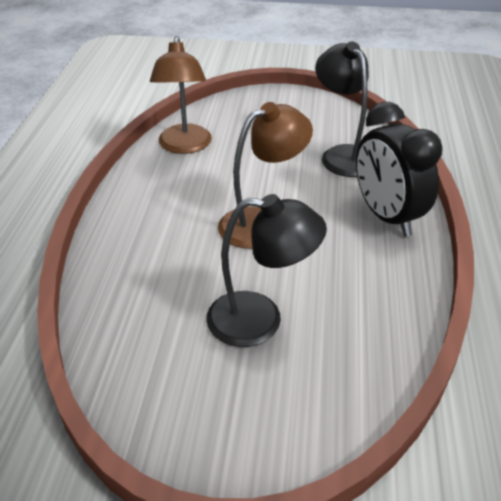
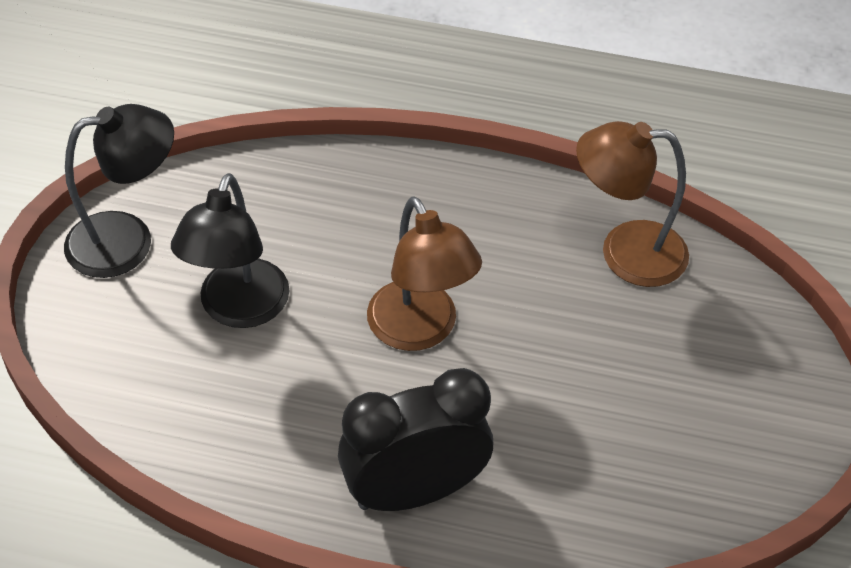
camera: 95 degrees right, 10 degrees up
(342, 155) = (591, 466): black lamp -> black lamp (128, 240)

